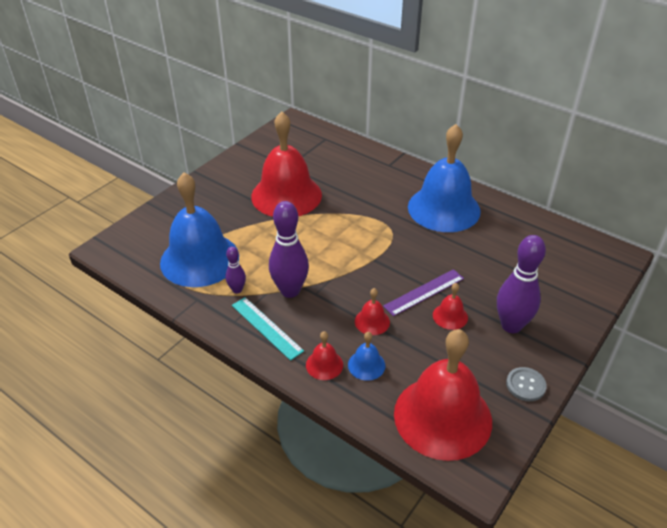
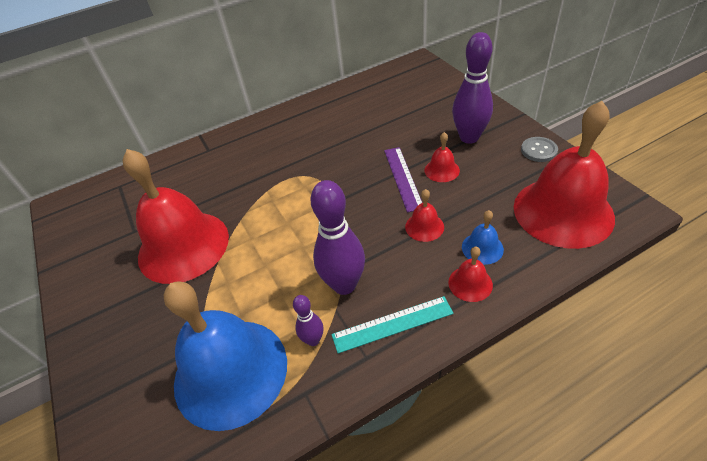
camera: 60 degrees left, 5 degrees up
(444, 208) = (300, 132): blue bell -> none

